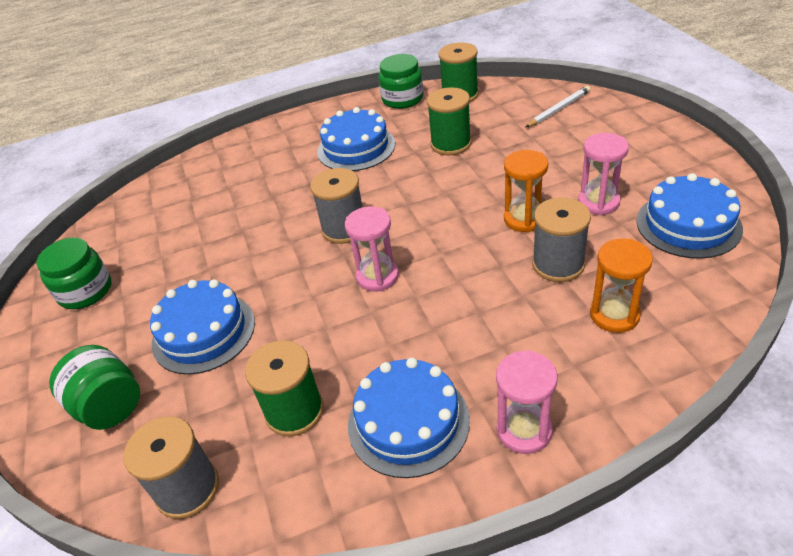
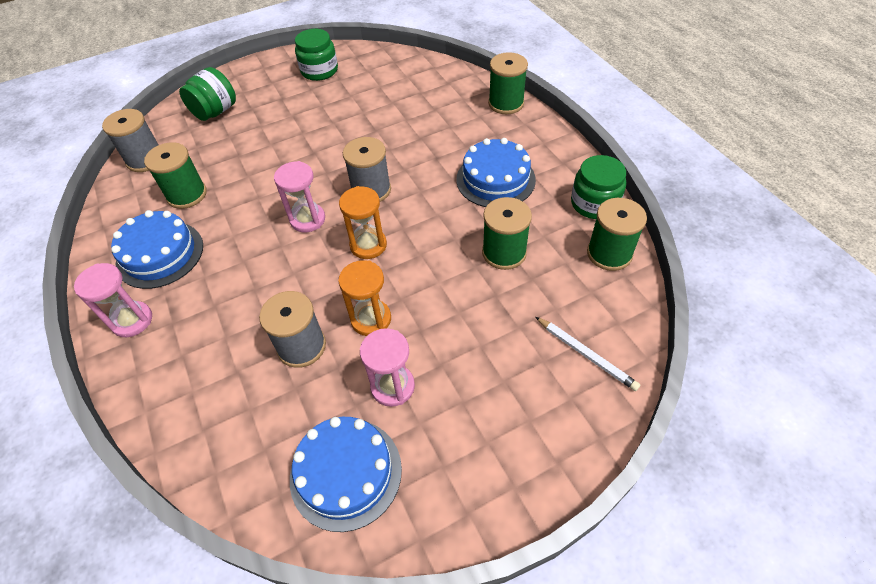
camera: 80 degrees right, 10 degrees up
(203, 332) = (268, 136): blue cake -> none
(245, 141) = (506, 103): none -> green spool
(614, 315) = (229, 388): orange hourglass -> orange hourglass (368, 245)

